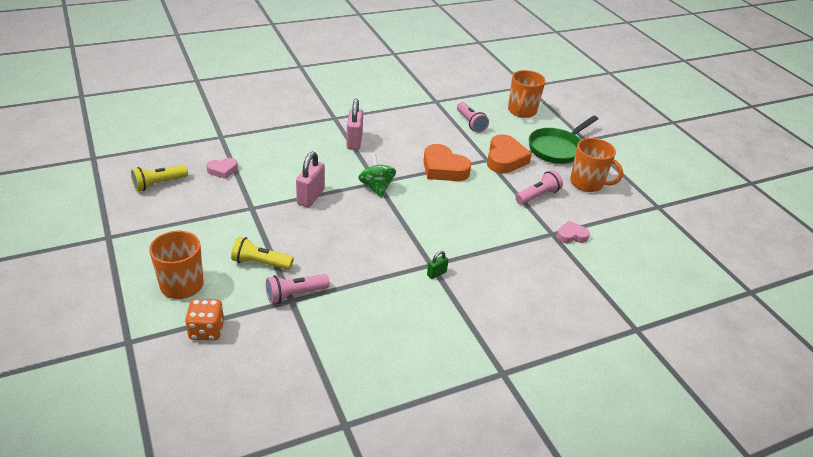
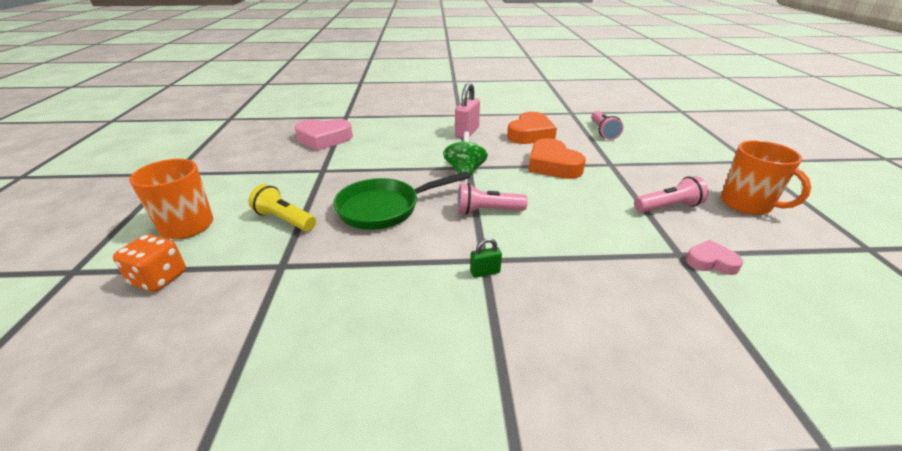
camera: 25 degrees right, 5 degrees down
(159, 184) = (260, 141): yellow flashlight -> none
(222, 170) = (324, 139): pink heart -> pink heart, size x1.81
(295, 294) = (291, 260): pink flashlight -> pink flashlight (487, 211)
(311, 197) = (388, 170): pink padlock -> none
(505, 159) = (634, 166): orange heart -> orange heart (530, 134)
(521, 111) = (669, 129): orange mug -> none
(557, 149) = (708, 165): green pan -> green pan (384, 208)

